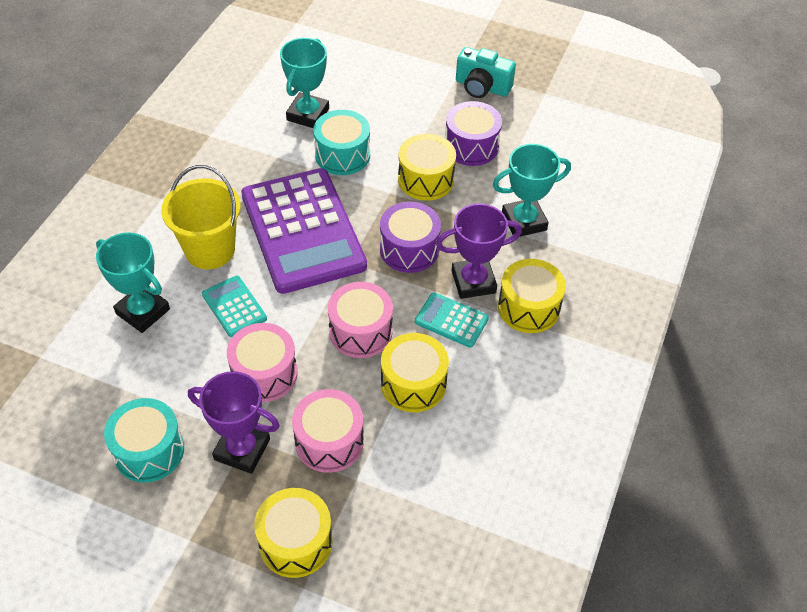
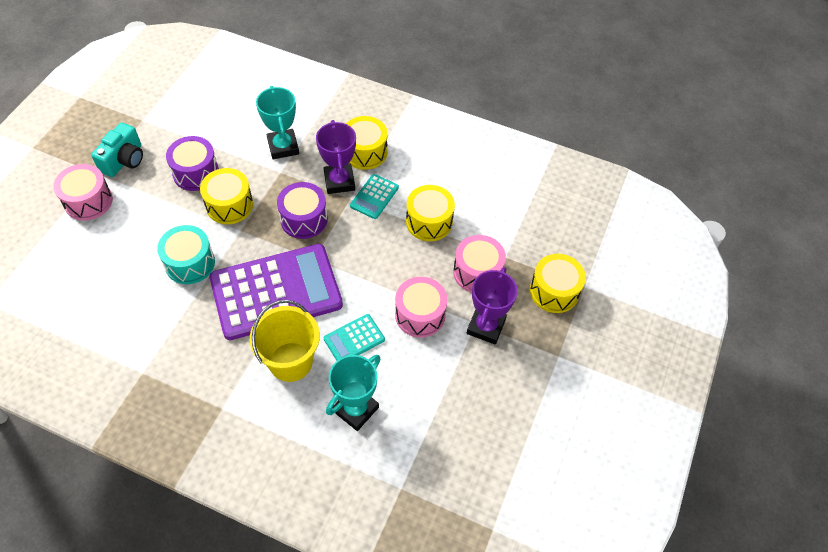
camera: 90 degrees left, 5 degrees up
(149, 451) = (489, 389): turquoise drum -> none
(308, 114) = (130, 290): turquoise trophy -> none
(360, 331) = (382, 252): pink drum -> pink drum (88, 201)

